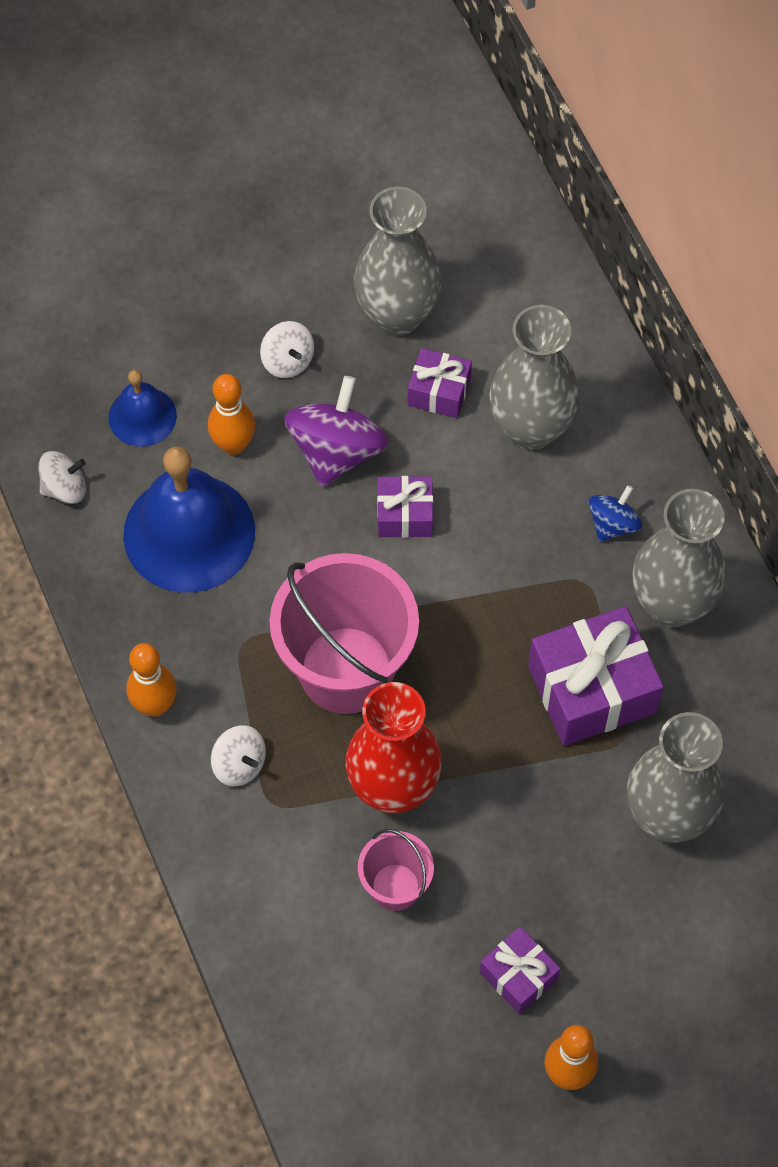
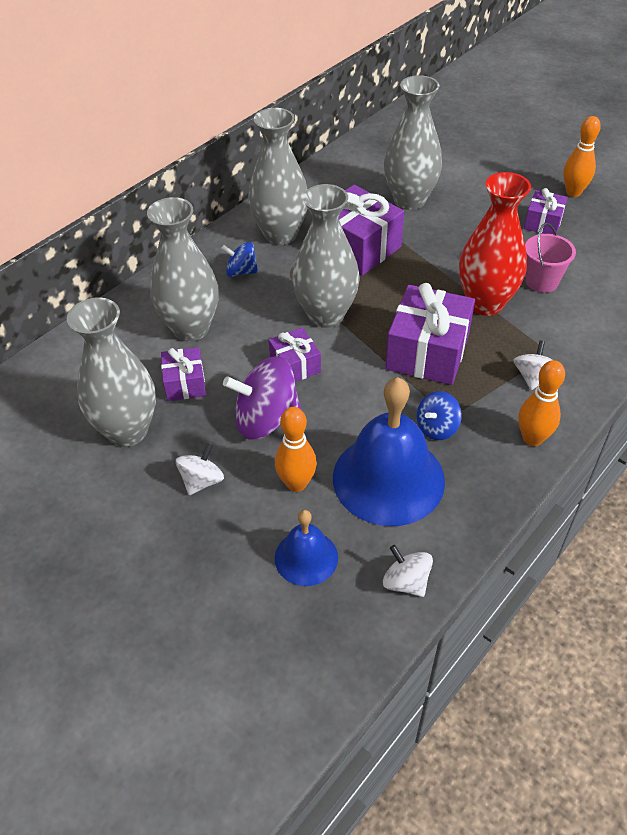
camera: 115 degrees left, 15 degrees down
(227, 616) = (437, 428): none -> blue spinning top
(346, 670) = (427, 352): pink bucket -> purple gift
(474, 587) = (326, 315): none -> grey vase

